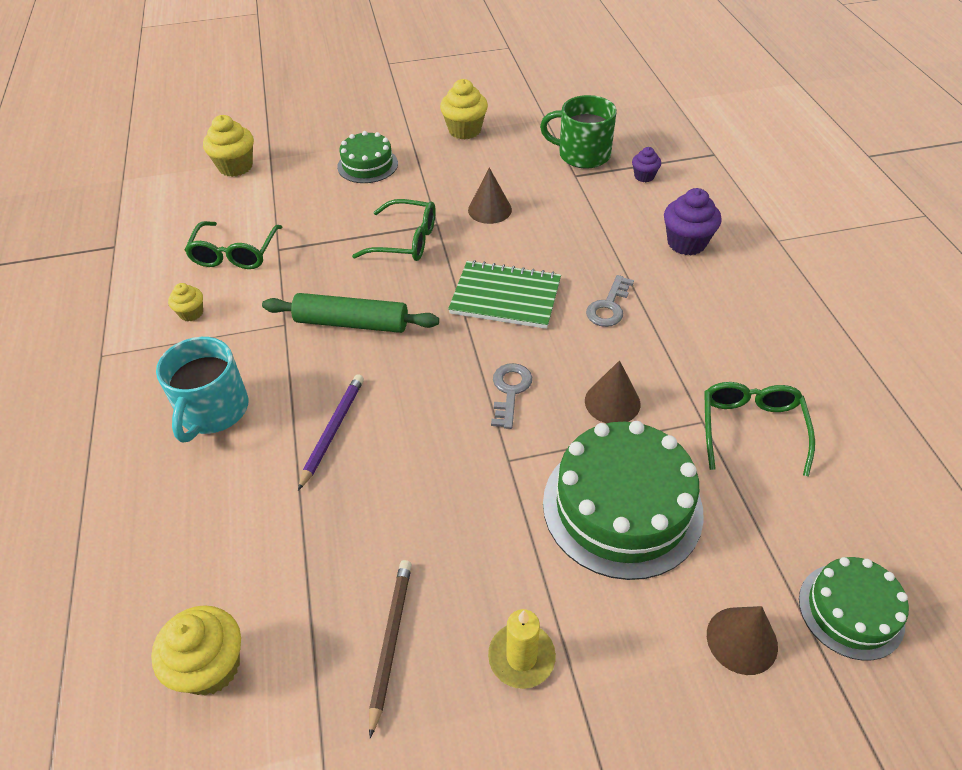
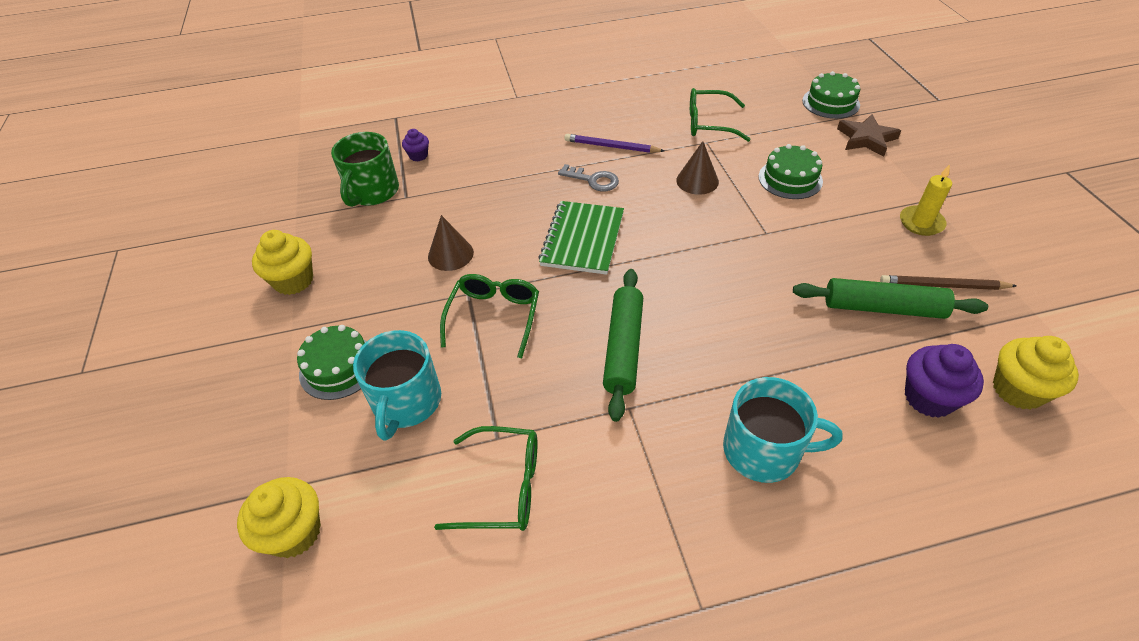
camera: 90 degrees left, 0 degrees up
(191, 313) = (616, 513): yellow cupcake -> none
(325, 201) = (406, 402): none -> turquoise mug
(333, 431) = (765, 344): purple pencil -> purple pencil (611, 146)
(363, 557) = (883, 308): none -> green rolling pin
(510, 391) = (696, 233): grey key -> none
(622, 506) = (790, 179): green cake -> green cake, size x0.57
(686, 243) = (516, 138): purple cupcake -> purple cupcake (929, 398)
(742, 640) = (866, 139): brown cone -> brown star

